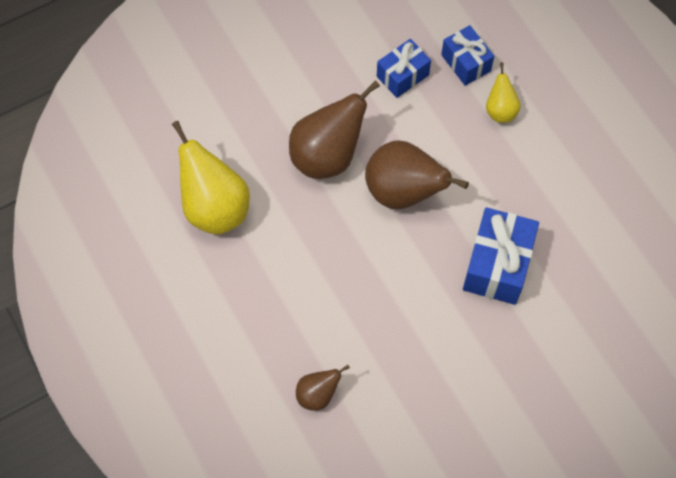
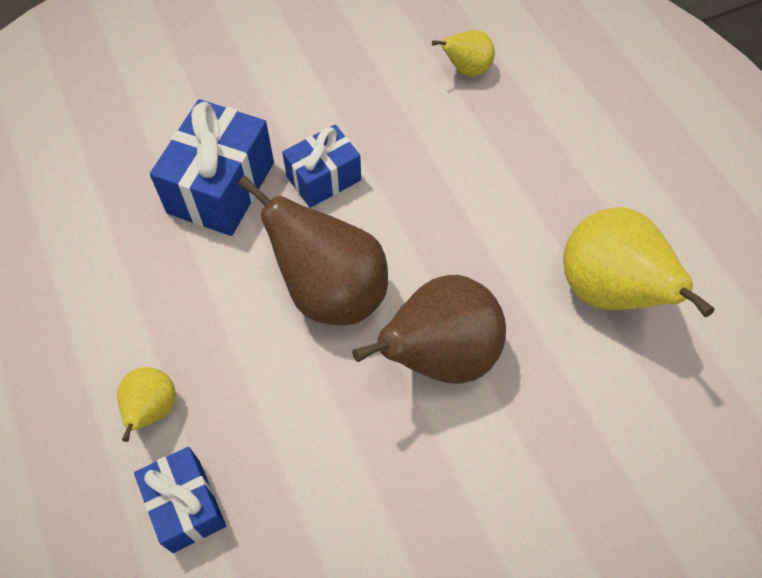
camera: 175 degrees left, 5 degrees down
(318, 394) = (466, 70): brown pear -> yellow pear
(402, 76) = (301, 489): blue gift -> blue gift (324, 178)

